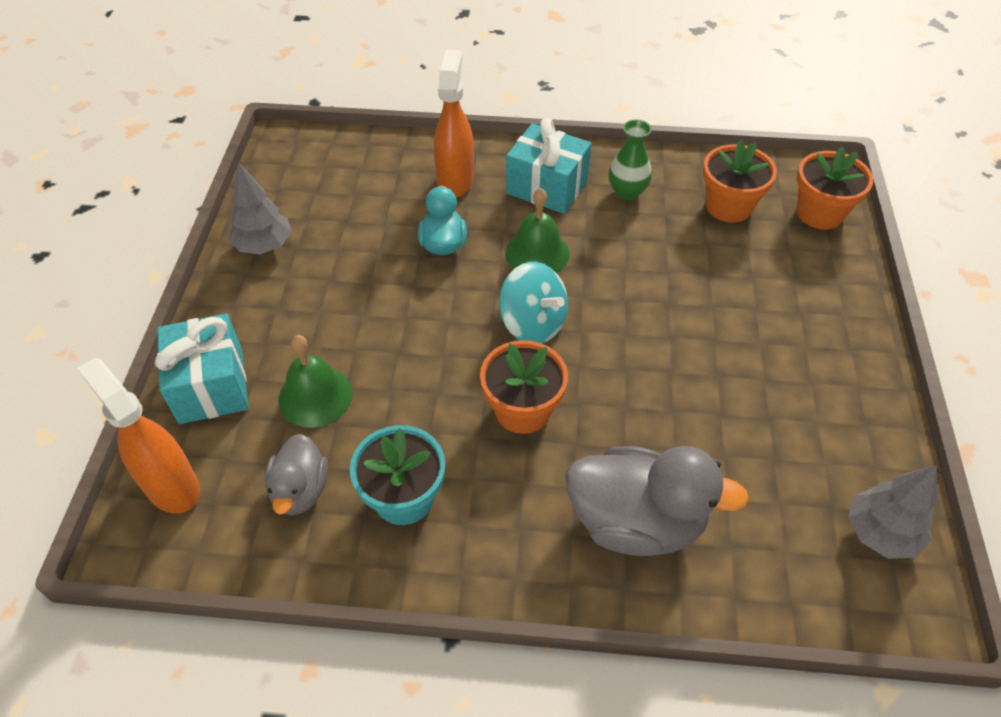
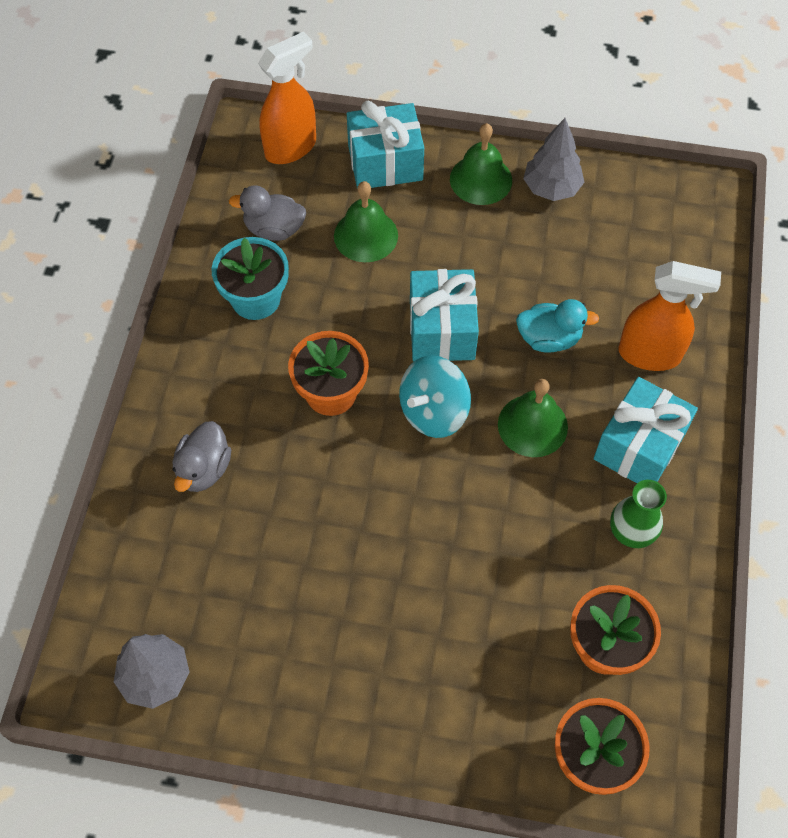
camera: 95 degrees right, 10 degrees up
(246, 300) = (481, 179): none -> green bell
(438, 322) = (442, 330): none -> turquoise gift
(636, 522) = (204, 469): grey duck -> grey duck, size x0.58

